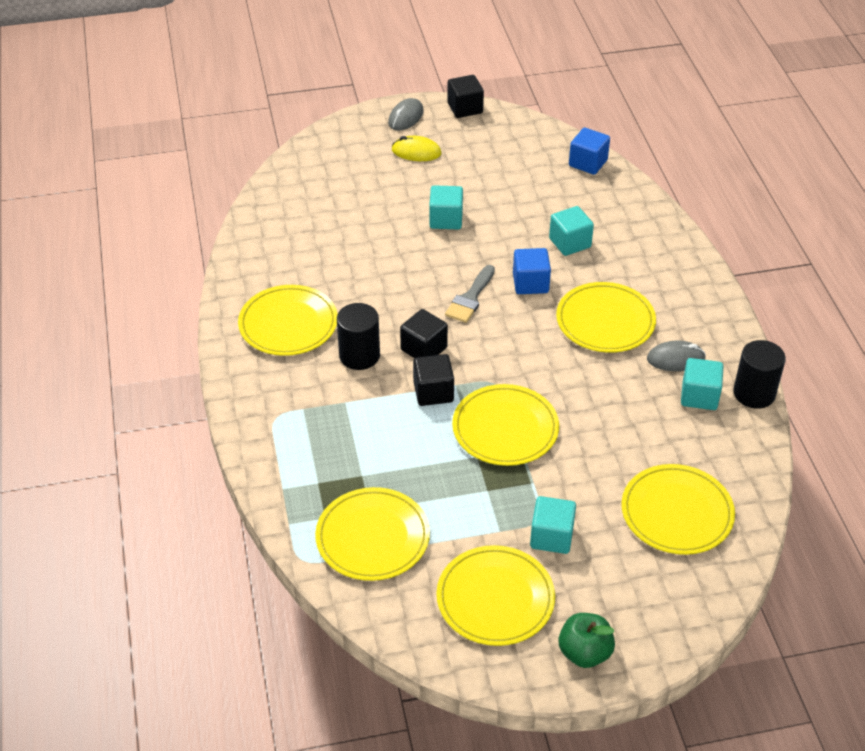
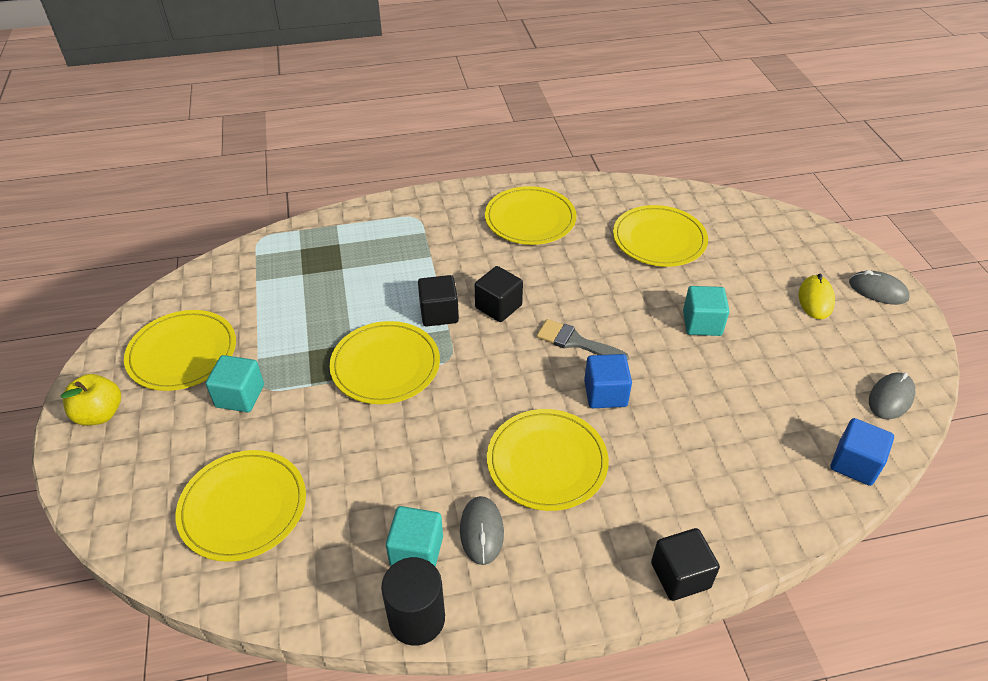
camera: 90 degrees right, 0 degrees up
(359, 355) = (489, 263): black cylinder -> none
(372, 537) = (272, 276): yellow plate -> yellow plate (659, 239)
(465, 108) = (920, 341): black cube -> black cube (680, 575)
(524, 134) = (890, 398): none -> grey mouse
(570, 243) = (684, 434): turquoise cube -> none
(584, 653) = (100, 414): green apple -> yellow apple

